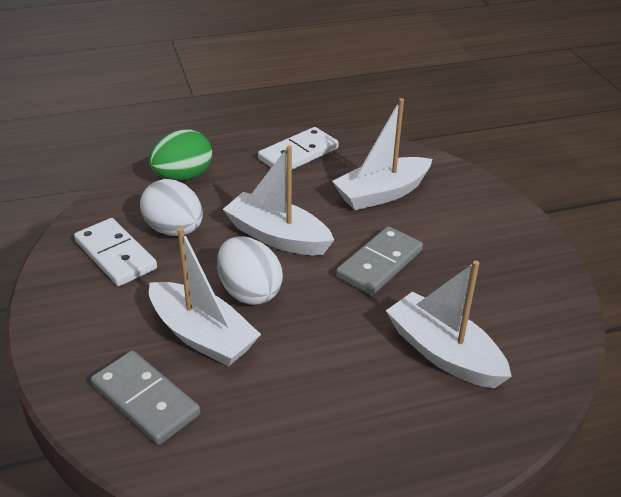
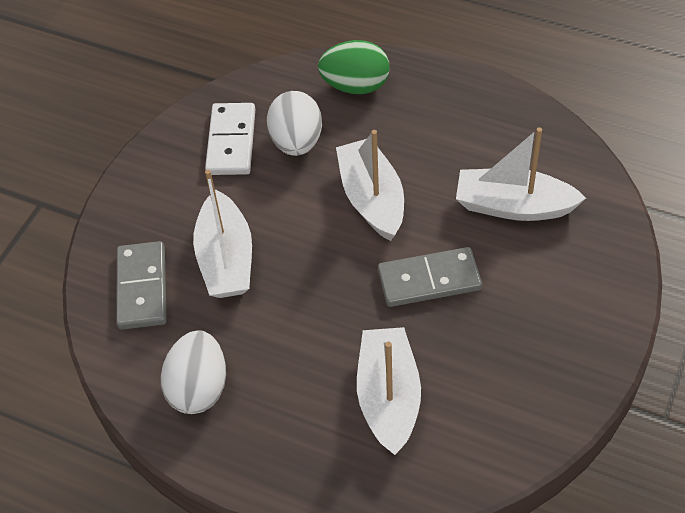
camera: 45 degrees right, 15 degrees up
(249, 292) = (297, 240): white egg -> white egg (198, 388)
(298, 154) = (483, 114): white domino -> none

